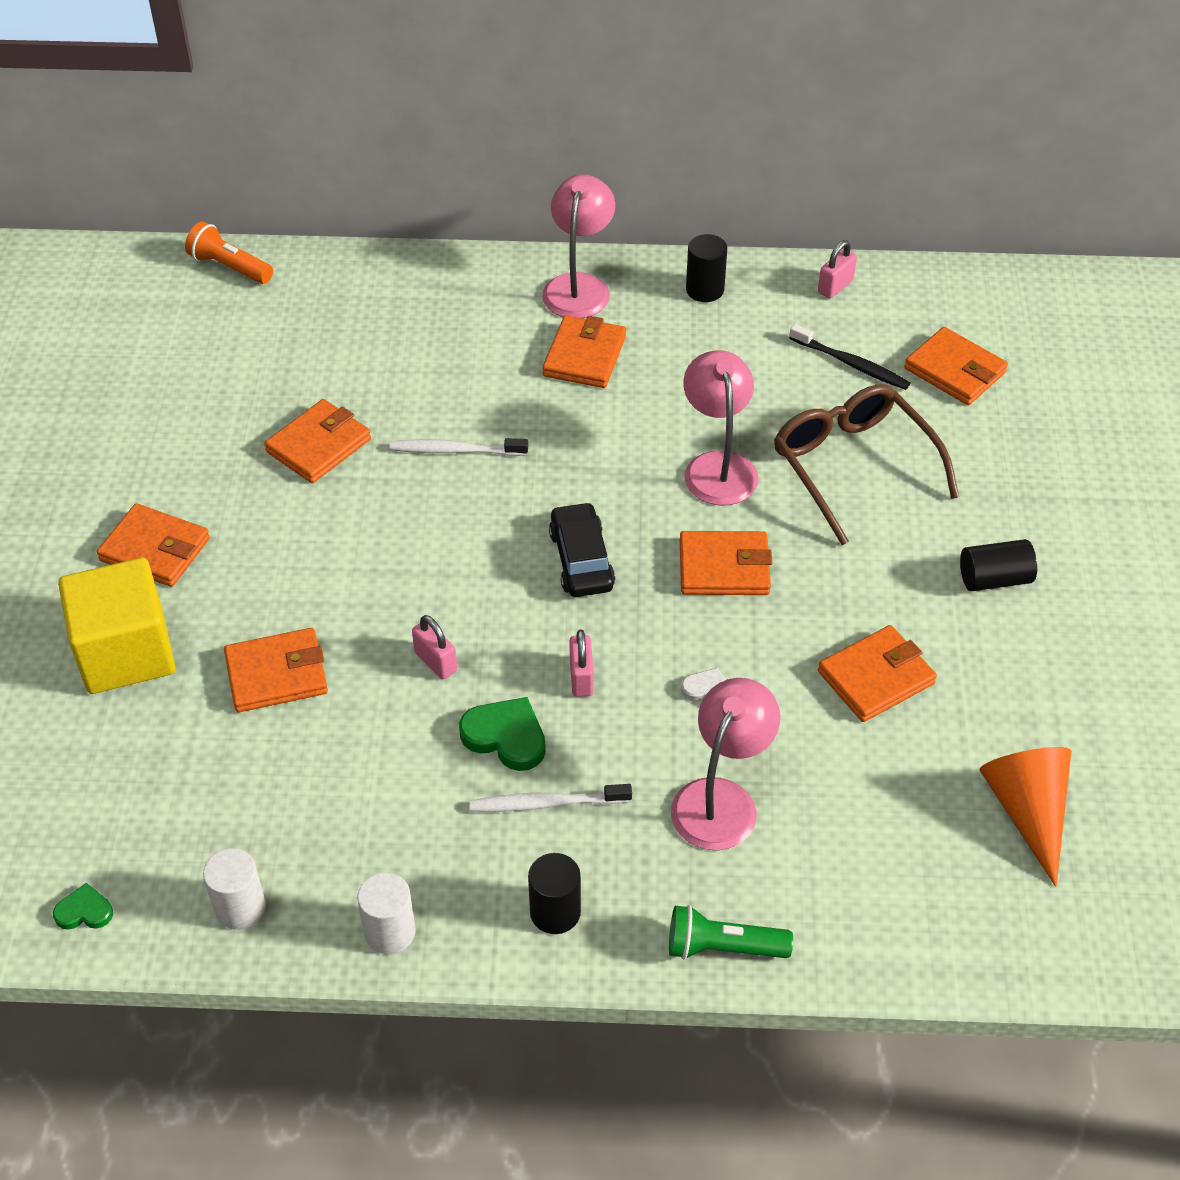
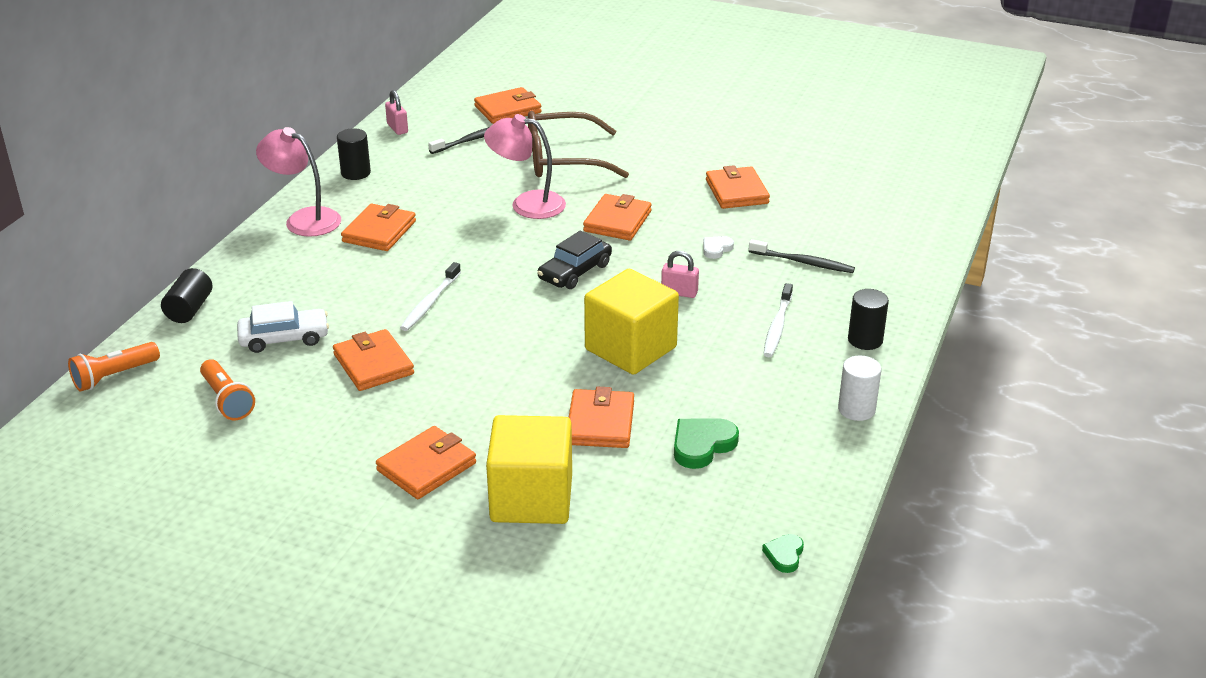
camera: 70 degrees left, 15 degrees down
(218, 360) = (227, 400): none -> orange flashlight
(240, 907) = (811, 474): white cylinder -> none
(339, 359) = (284, 338): none -> white car
(436, 662) = (630, 348): pink padlock -> yellow cube
(506, 737) = (713, 332): green heart -> green heart (702, 445)
(581, 560) = (575, 271): black car -> black car turned 60 degrees counterclockwise
(584, 356) = (379, 231): orange wallet -> orange wallet turned 75 degrees clockwise
(721, 799) = (803, 262): pink lamp -> black toothbrush
(722, 947) = (912, 285): green flashlight -> none
(994, 579) = (684, 139): black cylinder -> black cylinder (189, 309)
(1027, 811) = (855, 170): orange cone -> none

